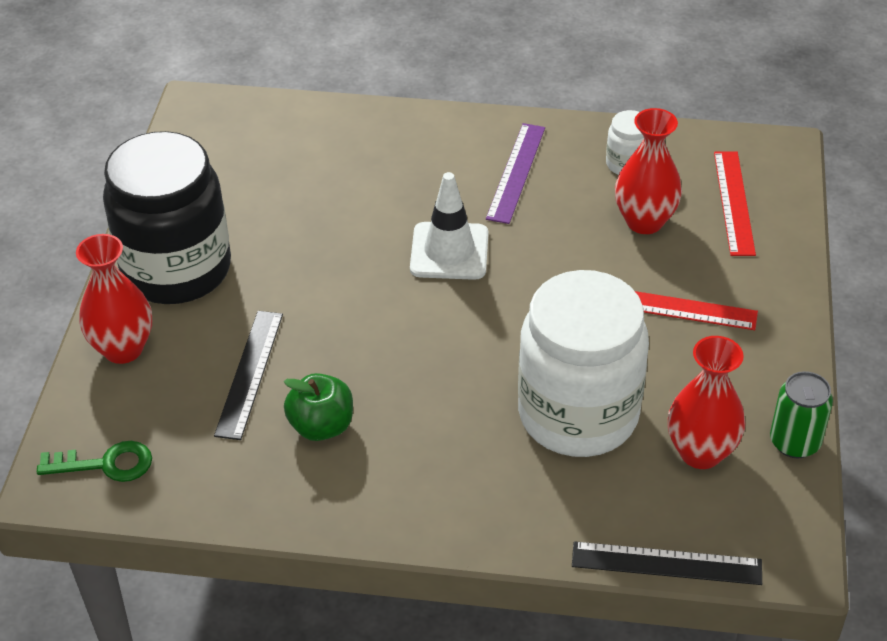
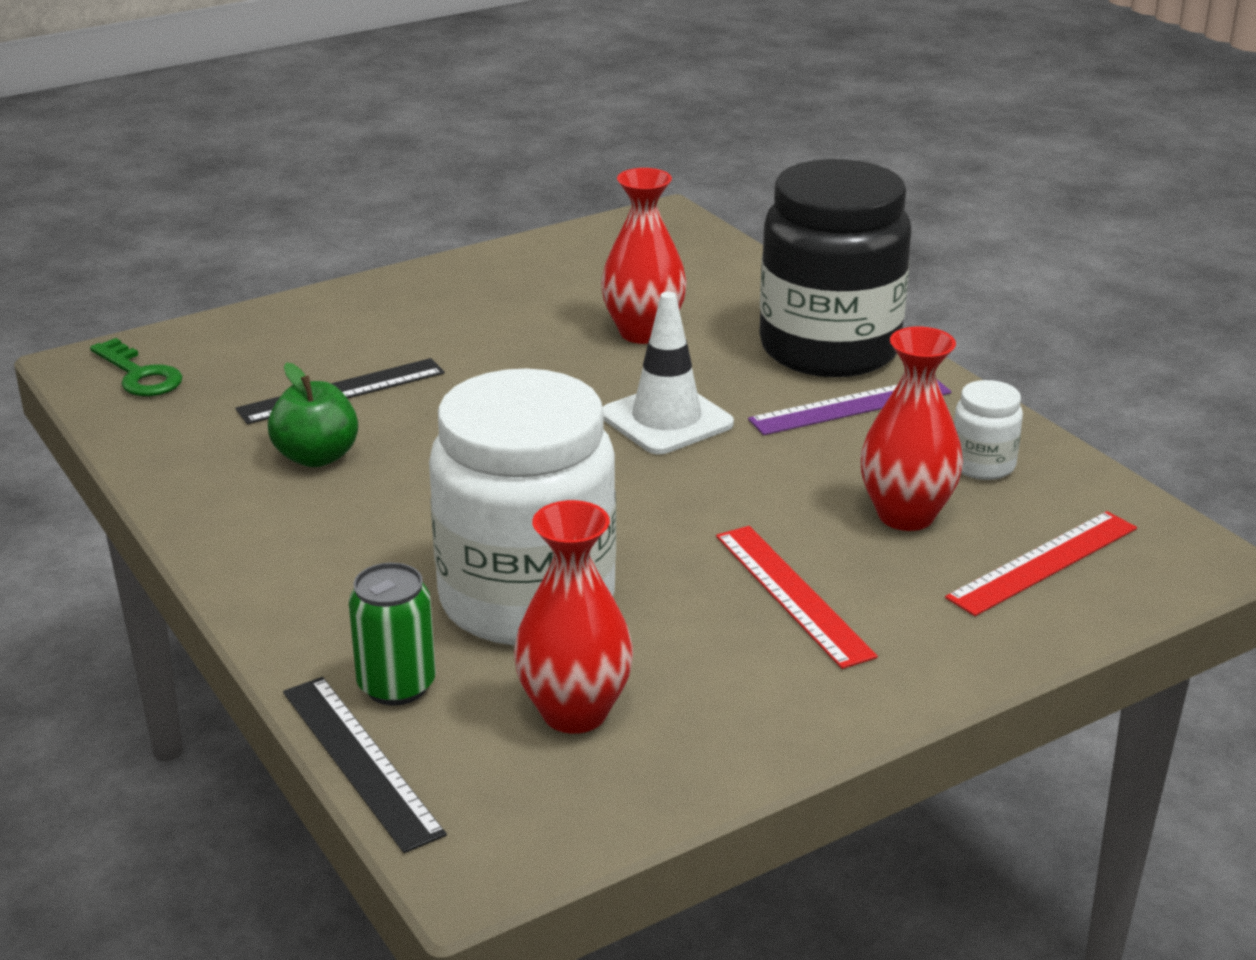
camera: 50 degrees right, 15 degrees down
(123, 349) = (295, 321): red vase -> red vase (643, 333)
(176, 269) = (432, 300): black jar -> black jar (829, 349)
(794, 442) = (686, 781): green can -> green can (396, 686)

